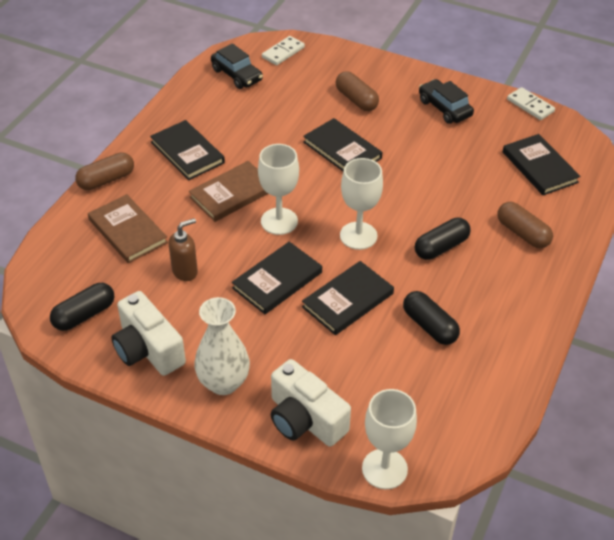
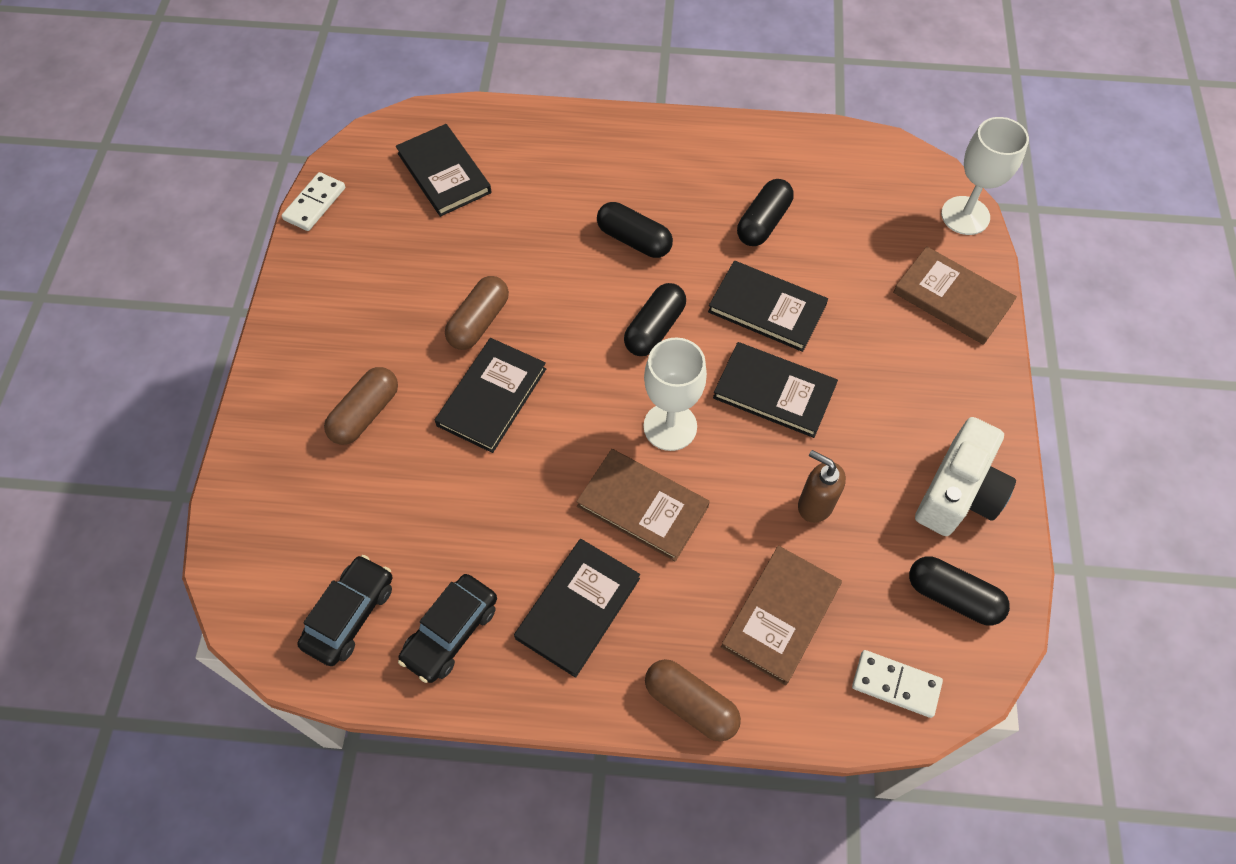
camera: 110 degrees left, 15 degrees up
(223, 383) = (955, 391): white vase -> none
(283, 52) = (263, 564): white domino -> white domino (895, 685)
(305, 419) = (952, 298): white camera -> brown book
(358, 236) = (654, 328): white goblet -> black capsule
(444, 108) = (351, 298): black car -> black car (451, 632)
(522, 233) = (574, 169): brown capsule -> brown capsule (479, 322)
(539, 167) = (444, 173): black book -> black book turned 75 degrees counterclockwise

